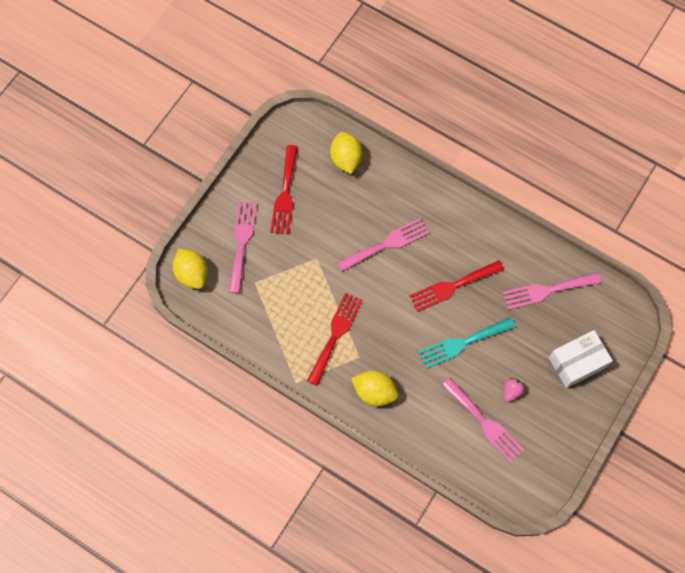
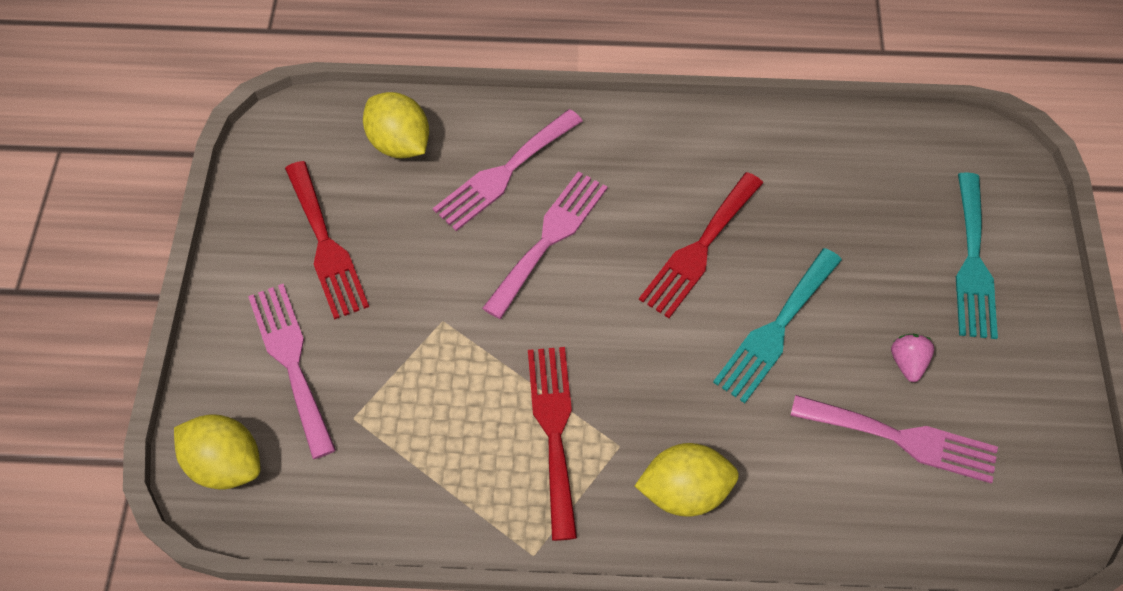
camera: 30 degrees left, 10 degrees down
(546, 290) = (849, 181): pink fork -> pink fork (504, 173)
(577, 362) = (972, 263): white box -> turquoise fork

